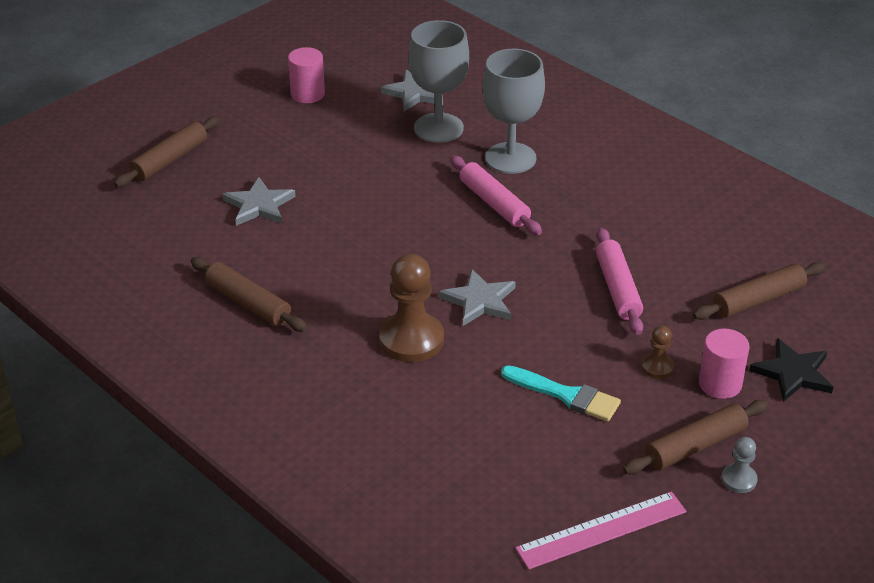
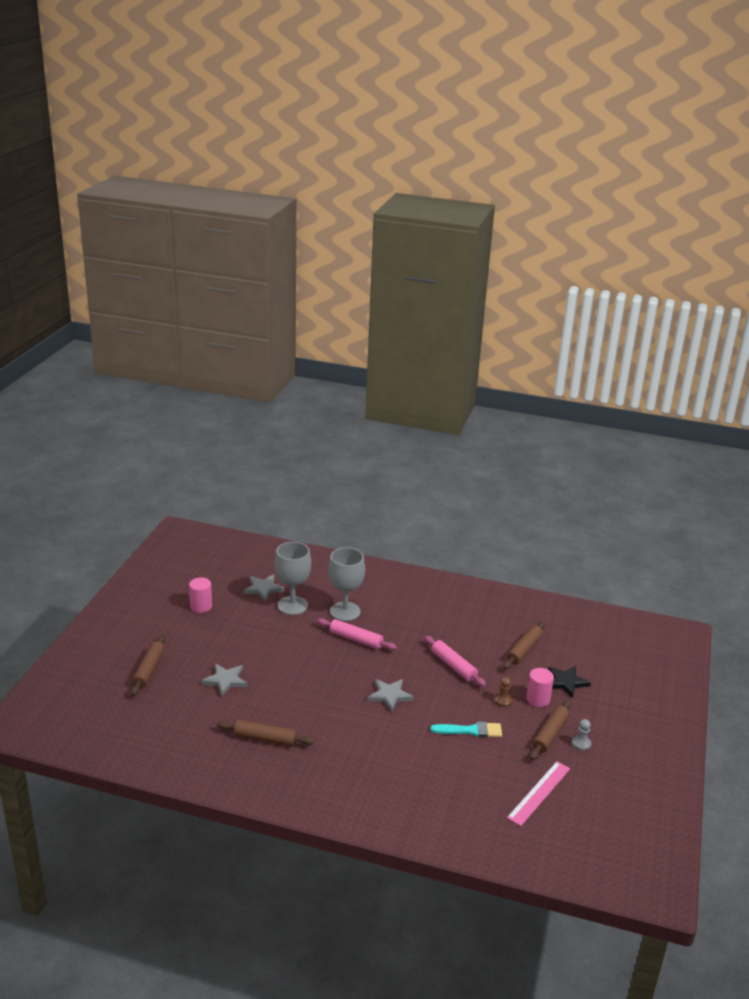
camera: 30 degrees left, 10 degrees down
(411, 339) = (371, 728): brown pawn -> none

